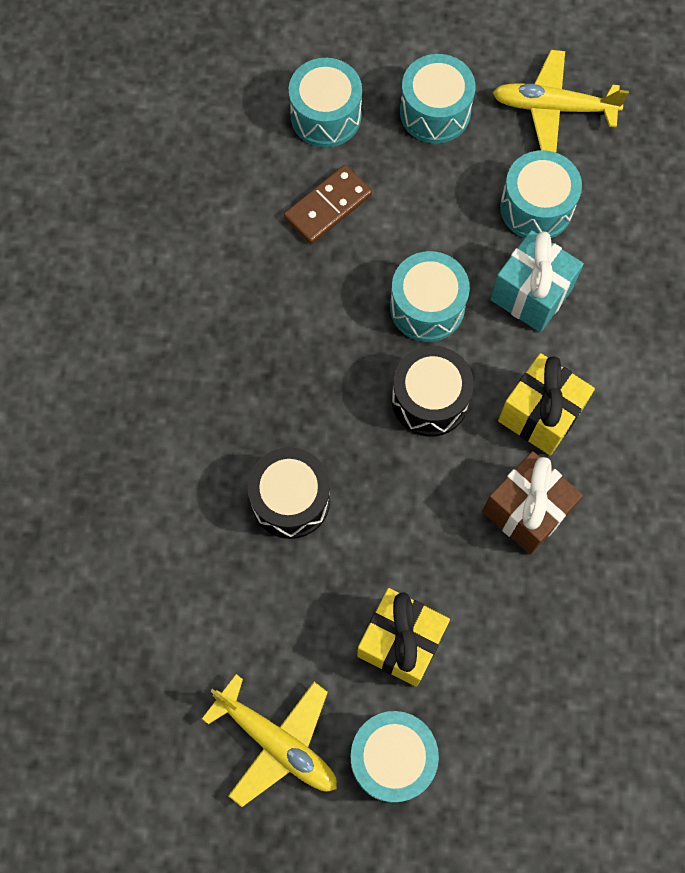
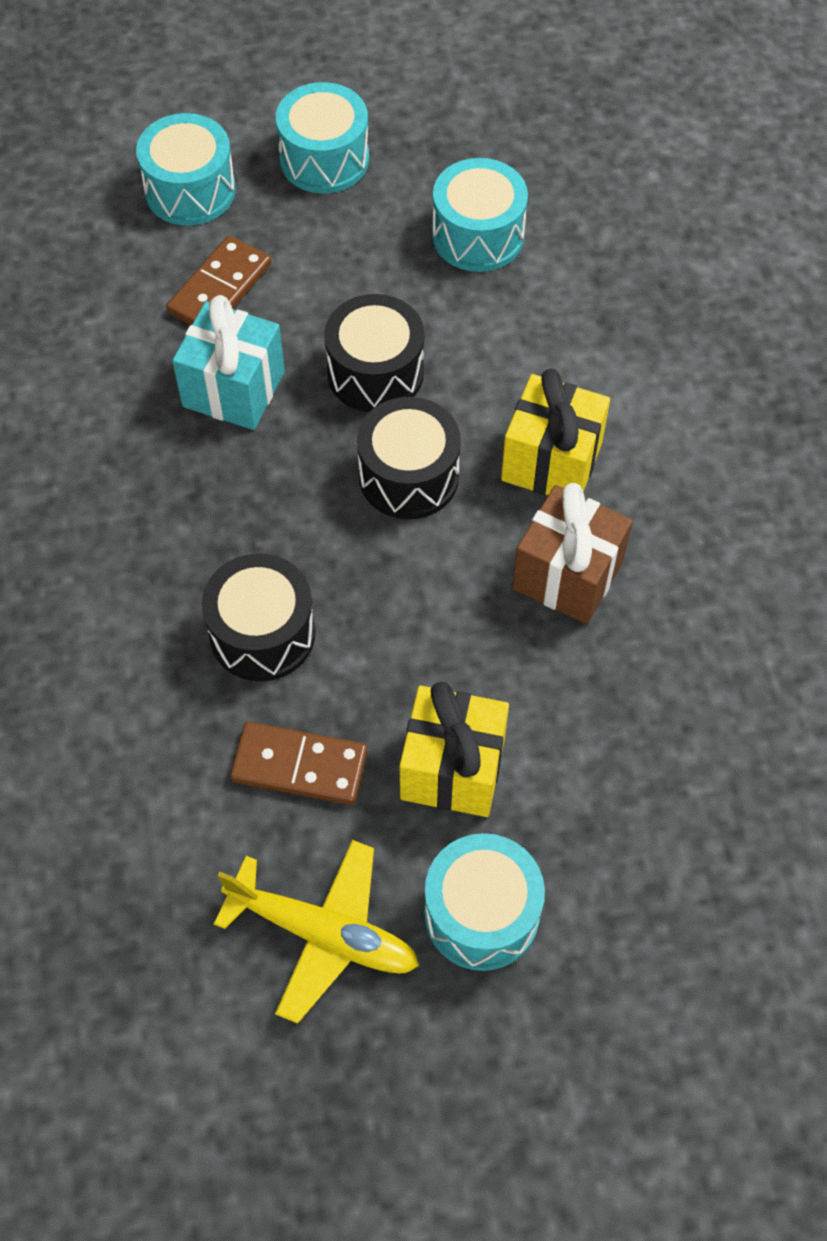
camera: 15 degrees left, 10 degrees down
(292, 611) = (299, 766): none -> brown domino
(427, 307) = (375, 372): turquoise drum -> black drum
(531, 294) = (500, 331): turquoise gift -> turquoise gift (234, 389)
(553, 108) = (467, 126): yellow plane -> none

